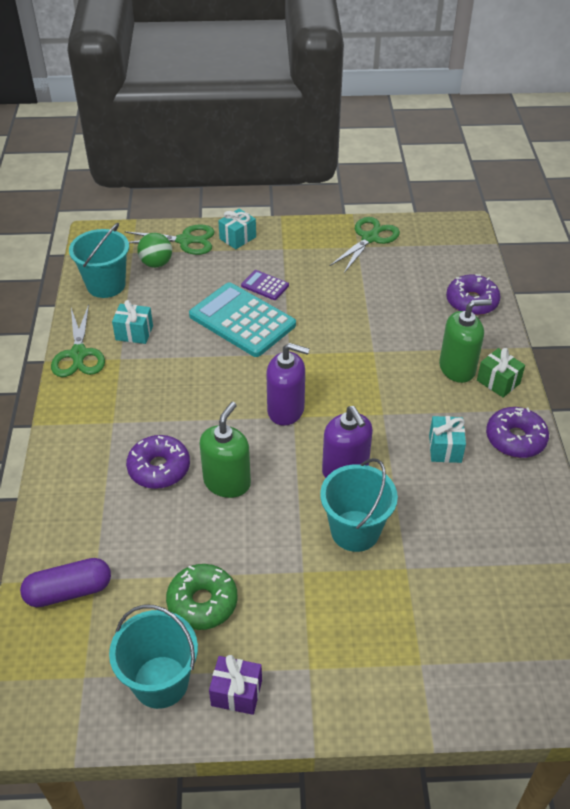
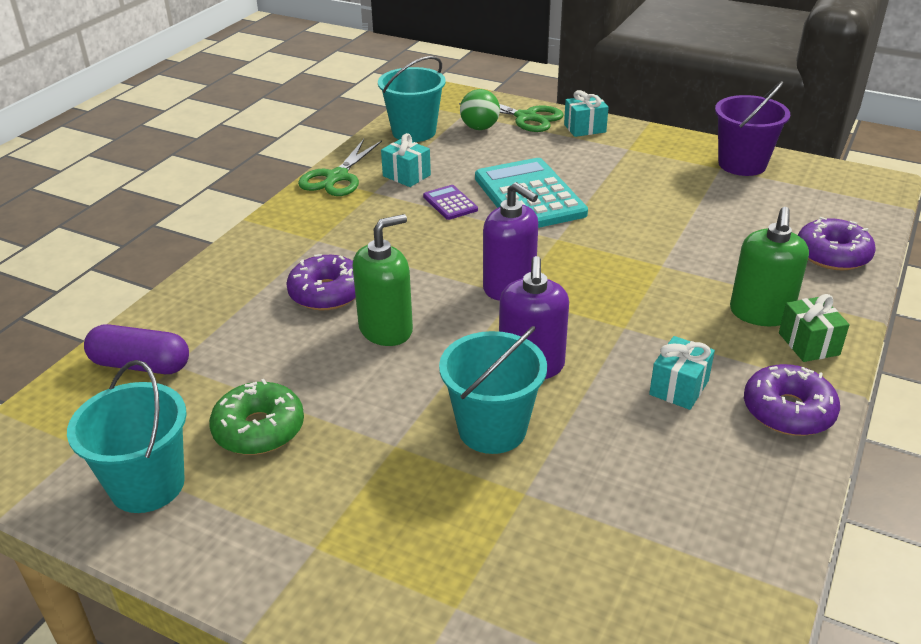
camera: 30 degrees right, 10 degrees down
(236, 693) = (213, 533): purple gift -> none
(265, 285) = (580, 174): purple calculator -> purple calculator (450, 203)
(370, 238) = (742, 164): green scissors -> purple bucket
(457, 368) = (760, 313): green soap dispenser -> green soap dispenser turned 90 degrees clockwise

